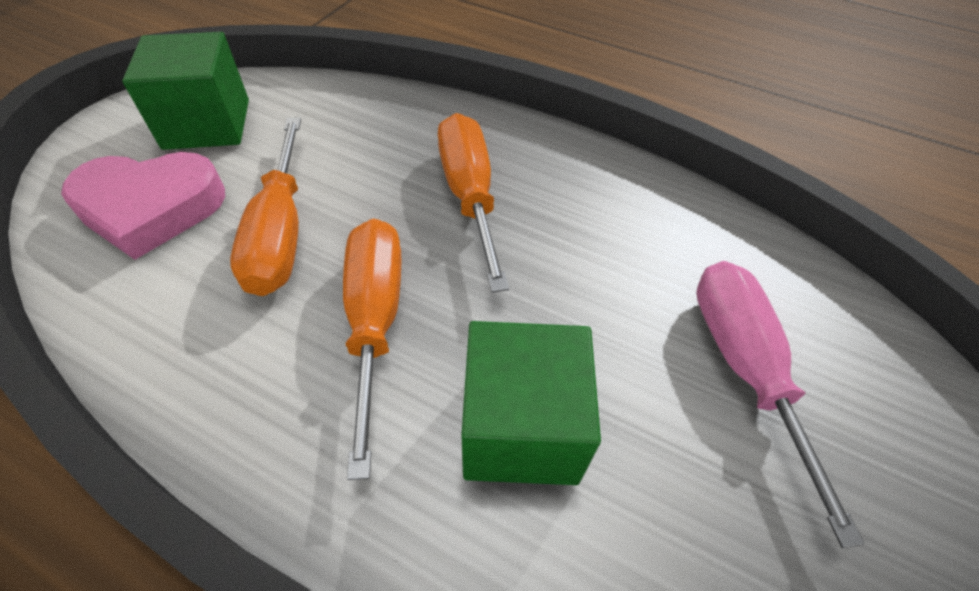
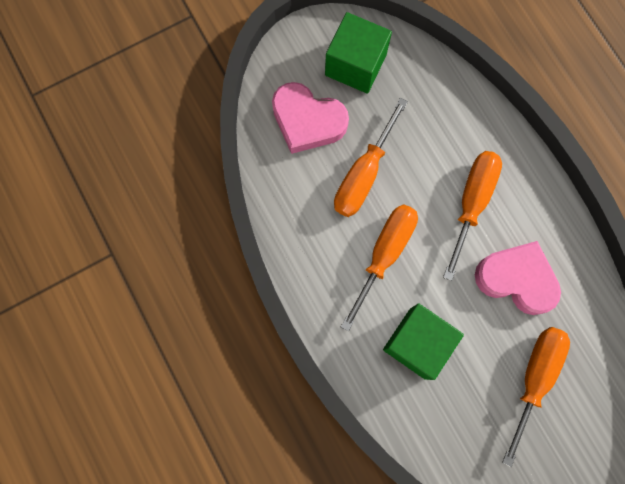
camera: 35 degrees right, 25 degrees up
(601, 251) = (516, 279): none -> pink heart
(744, 368) = (534, 378): pink screwdriver -> orange screwdriver

